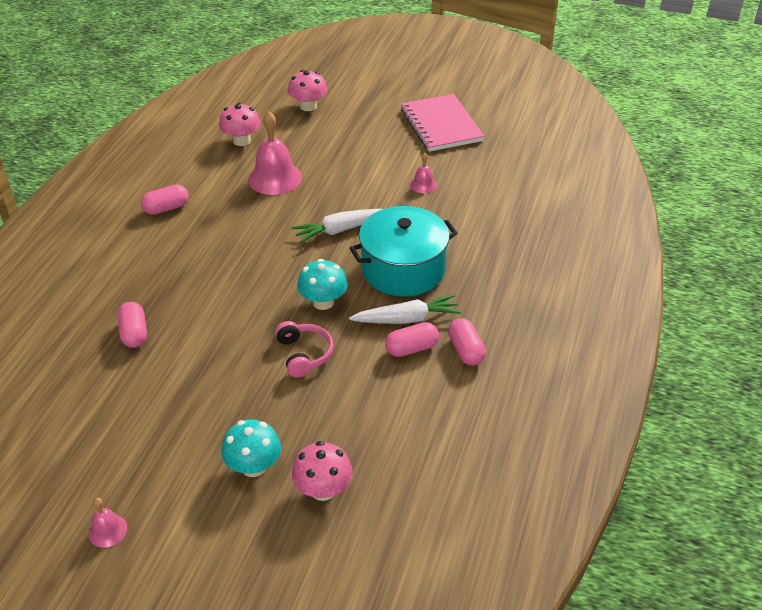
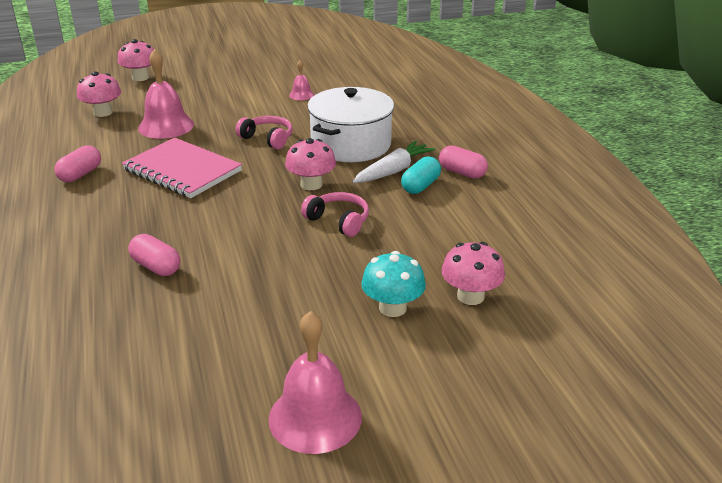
camera: 35 degrees left, 10 degrees down
(107, 530) = (315, 417): pink bell -> pink bell, size x2.02
(323, 302) = (311, 184): turquoise mushroom -> pink mushroom
(340, 230) = (267, 139): white carrot -> pink headphones
(403, 269) = (351, 144): turquoise pot -> white pot
(411, 348) = (420, 186): pink capsule -> turquoise capsule
(441, 125) = (270, 60): pink notebook -> pink notebook (182, 170)

